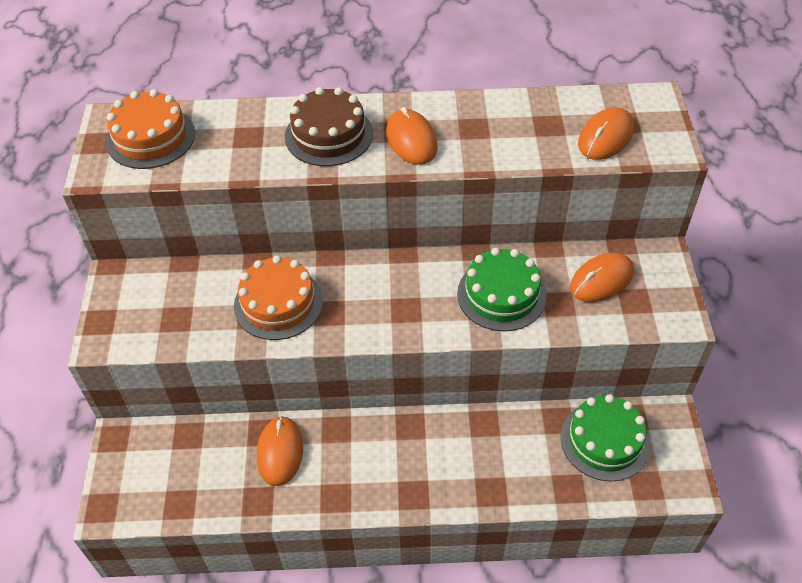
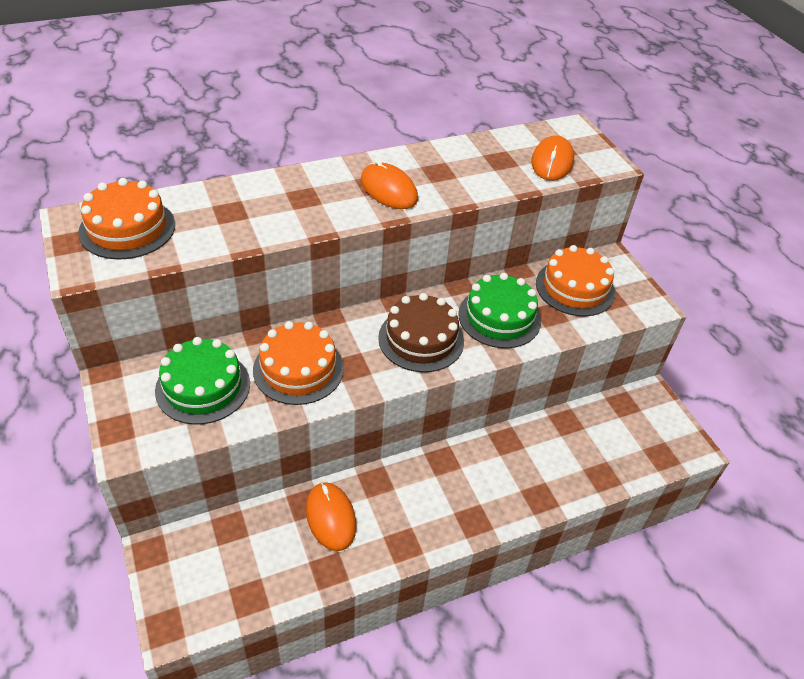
camera: 25 degrees left, 5 degrees down
(329, 135) = (309, 198): brown cake -> brown cake (421, 339)
(601, 280) = (575, 288): orange mouse -> orange cake
(604, 441) = (612, 428): green cake -> green cake (203, 386)

